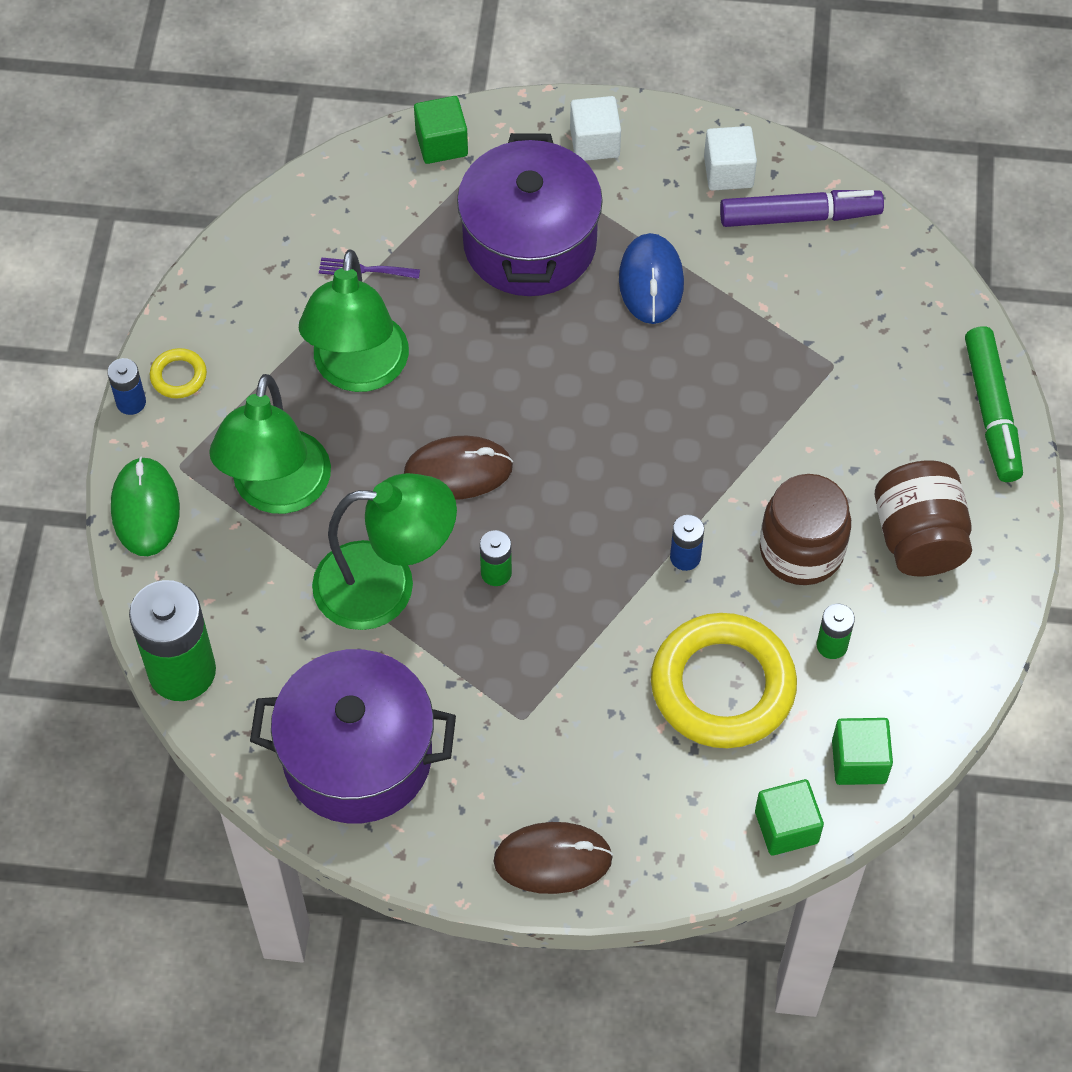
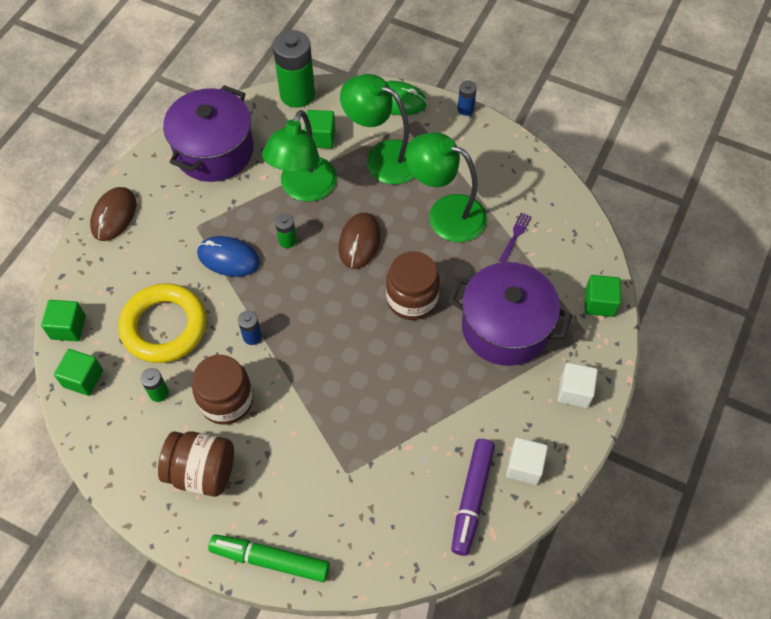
camera: 110 degrees right, 0 degrees up
(178, 376) = (474, 133): yellow ring -> none
(268, 599) = (320, 138): none -> green cube
(531, 370) = (412, 299): none -> brown jar
(651, 281) = (452, 386): blue mouse -> blue mouse (228, 258)

